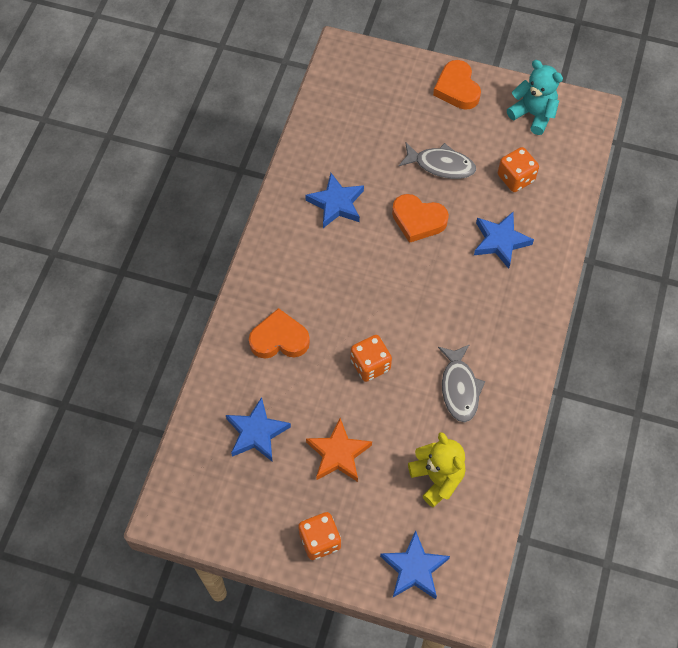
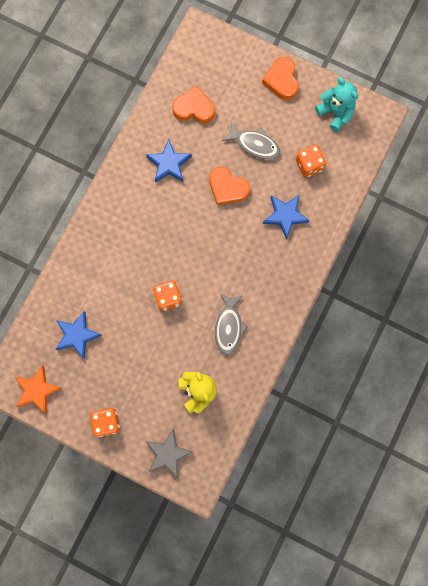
camera: 10 degrees right, 15 degrees up
(279, 339) = (106, 266): orange heart -> orange heart (194, 108)
(338, 454) = (132, 361): orange star -> orange star (37, 390)
(414, 568) = (168, 454): blue star -> grey star

